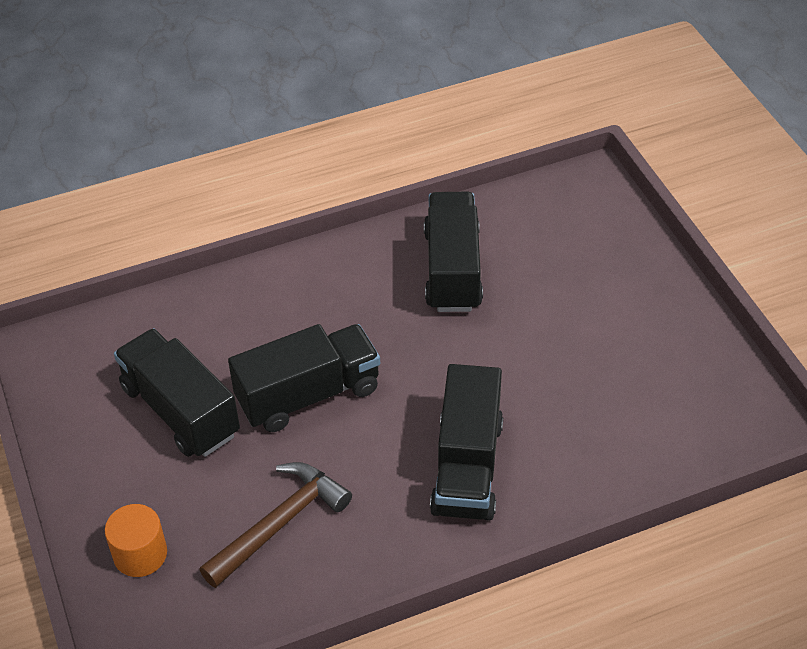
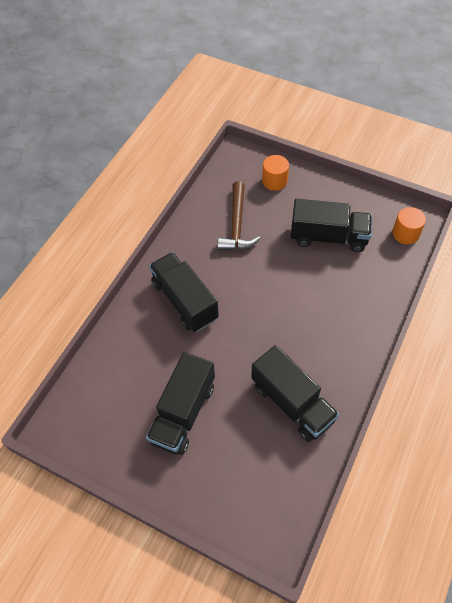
camera: 140 degrees right, 10 degrees up
(83, 343) = (405, 233): none -> orange cylinder
(308, 395) = (285, 282): black truck -> black truck (183, 413)

